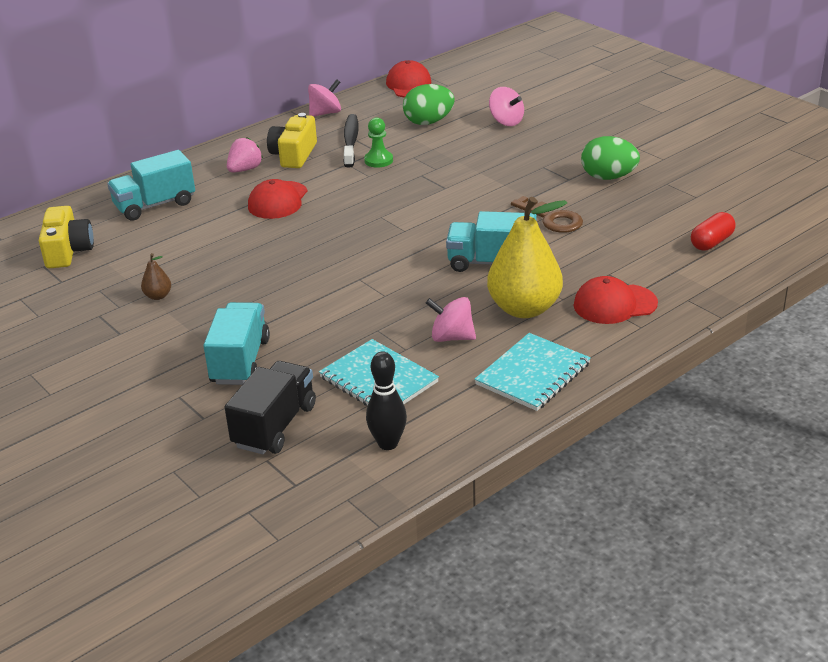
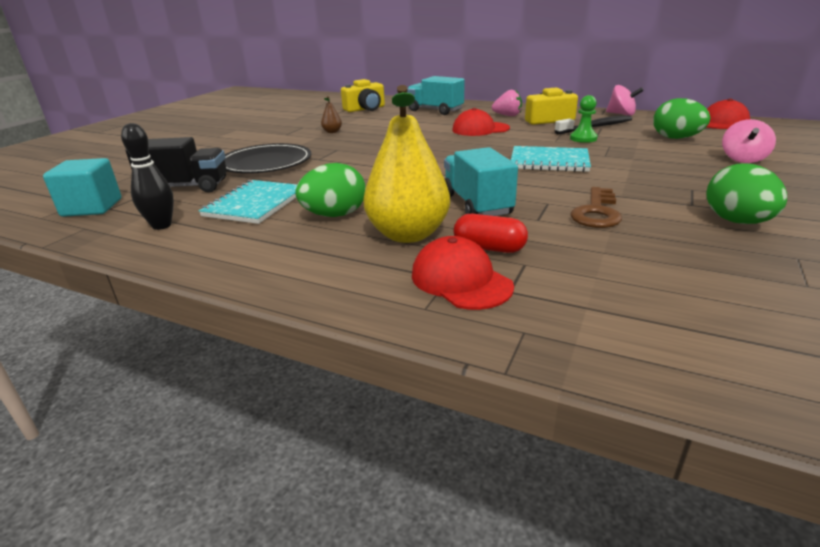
camera: 65 degrees right, 5 degrees down
(240, 361) = (266, 163): turquoise truck -> black plate
(280, 499) = (92, 207): none -> turquoise cube
(451, 337) = (335, 215): pink spinning top -> green egg
(533, 374) = (288, 263): turquoise notebook -> turquoise notebook (549, 161)
(711, 242) = (704, 322): red capsule -> red capsule (489, 248)

